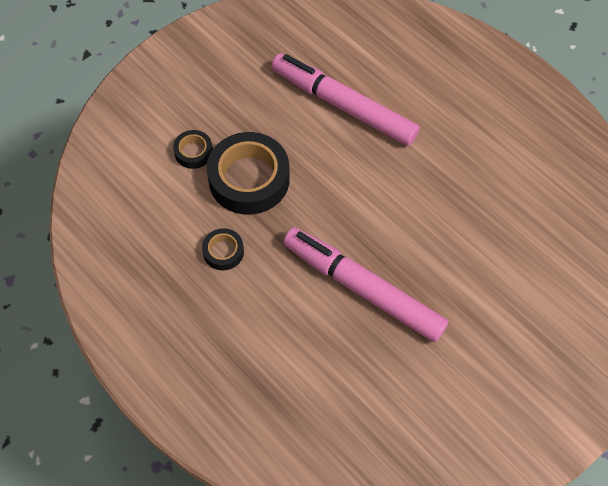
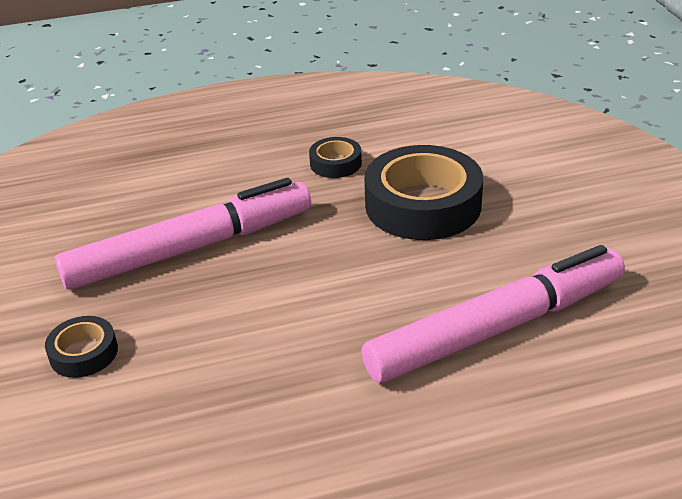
camera: 120 degrees right, 25 degrees down
(193, 152) = (495, 174): black tape -> black tape (84, 353)

